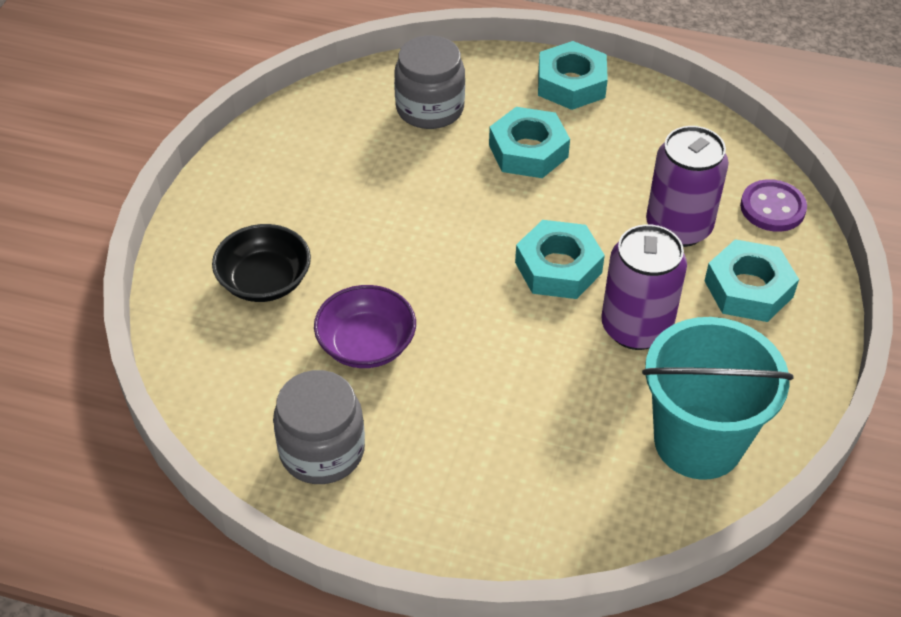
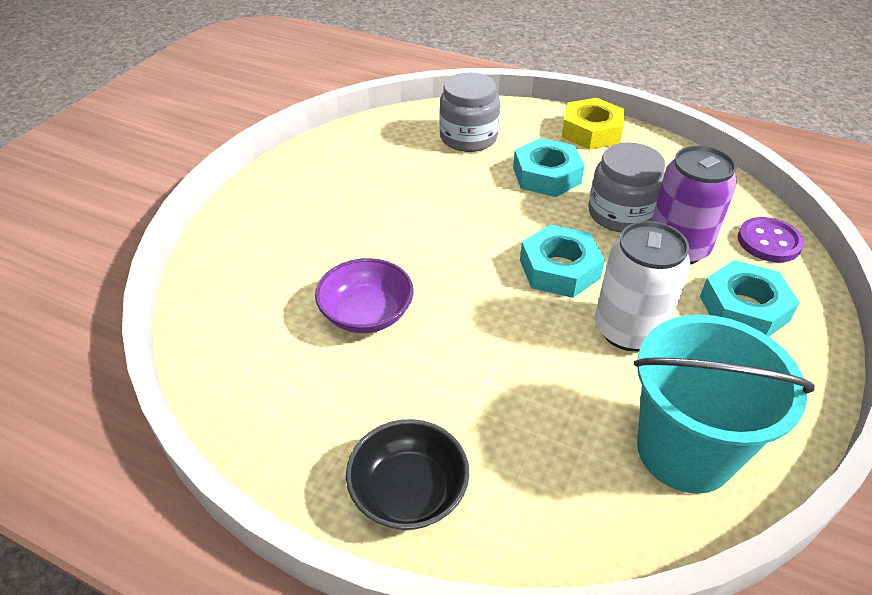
camera: 10 degrees right, 5 degrees down
(264, 281) = (291, 250): black bowl -> black bowl (408, 491)
(322, 451) = (296, 406): grey jar -> grey jar (620, 214)
(571, 84) = (591, 132): turquoise nut -> yellow nut
(636, 327) = (628, 330): purple can -> white can

